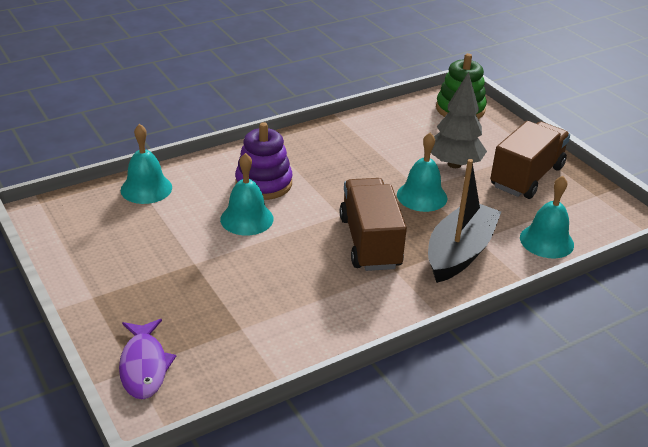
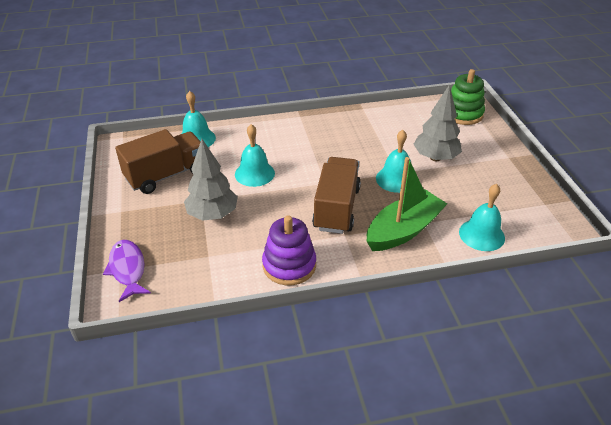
camera: 20 degrees right, 5 degrees up
(144, 366) = (128, 269): purple fish -> purple fish turned 150 degrees clockwise
(220, 278) = (212, 215): none -> grey tree
(263, 183) = (280, 149): purple stacking toy -> purple stacking toy (289, 265)
(459, 252) = (403, 230): black boat -> green boat
(526, 177) = (491, 178): brown truck -> brown truck (166, 175)

